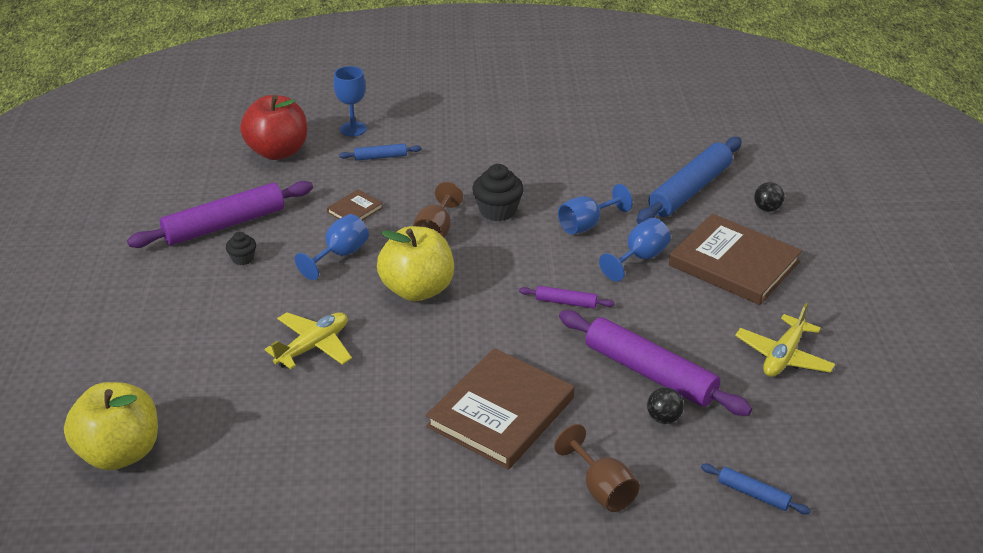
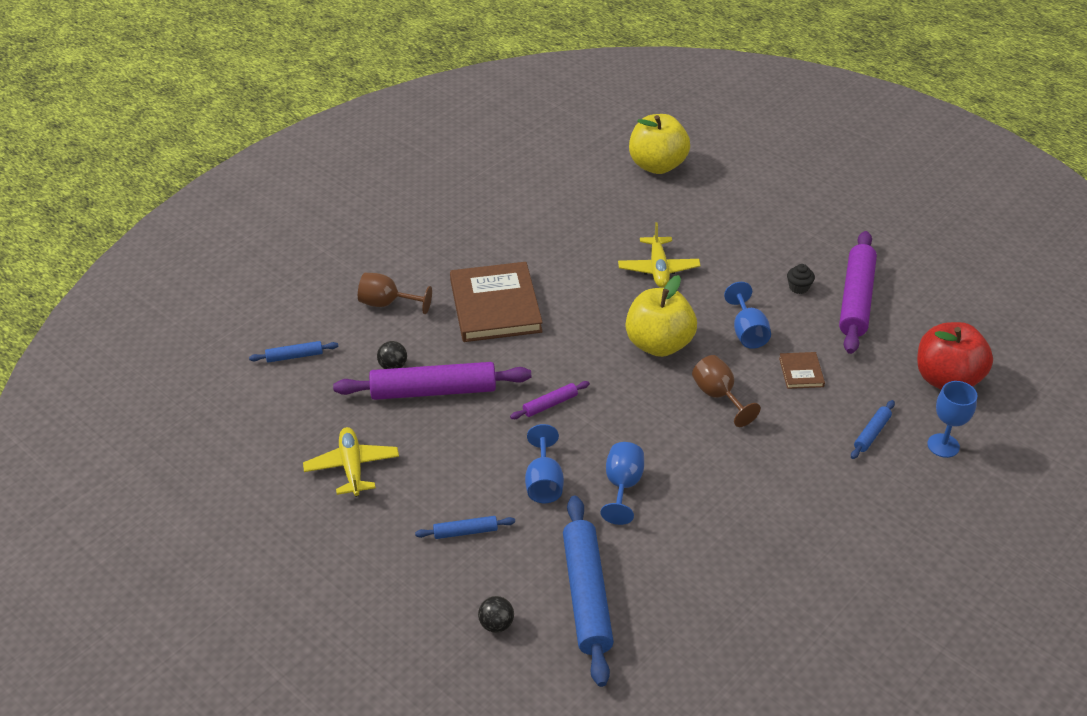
camera: 135 degrees right, 5 degrees up
(497, 210) = (706, 449): black cupcake -> none
(734, 263) = (465, 532): brown book -> blue rolling pin

